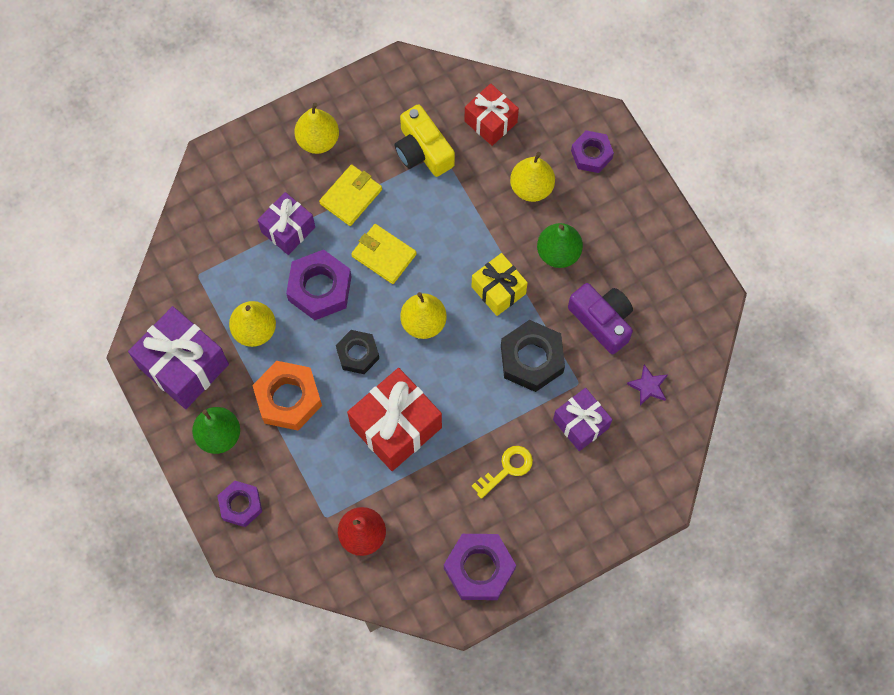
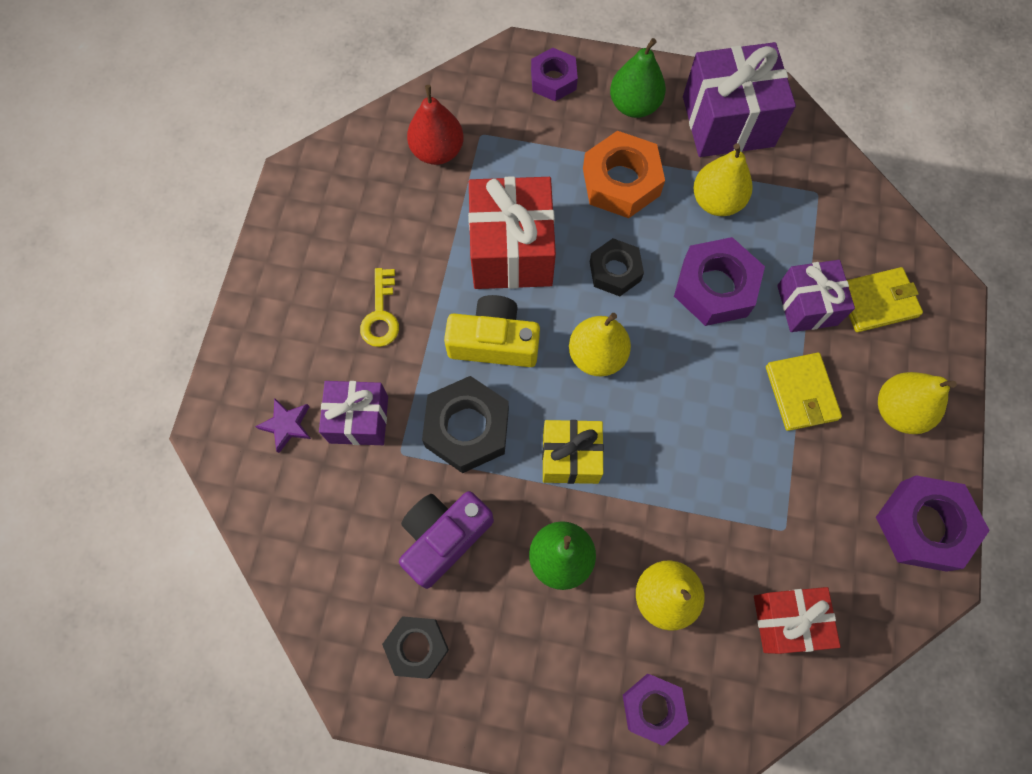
camera: 130 degrees right, 0 degrees up
(384, 255) = (704, 374): yellow wallet -> yellow wallet (877, 302)
(423, 151) = (804, 512): yellow camera -> yellow camera (494, 342)
(479, 568) = (316, 220): purple nut -> purple nut (923, 526)
(602, 321) = (444, 537): purple camera -> purple camera turned 135 degrees clockwise
(648, 386) = (332, 522): purple star -> purple star (286, 425)
(668, 288) = (417, 647): none -> black nut

